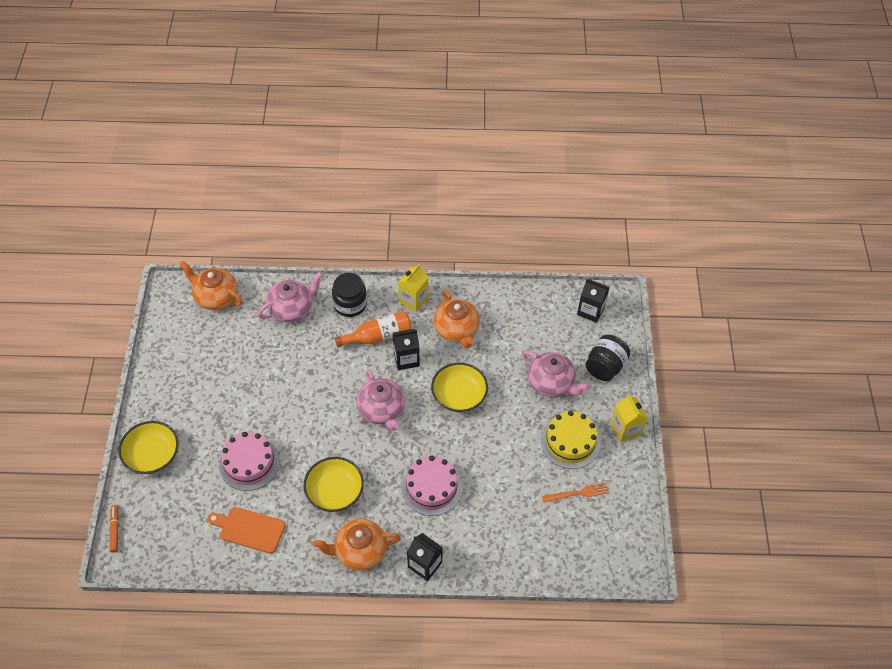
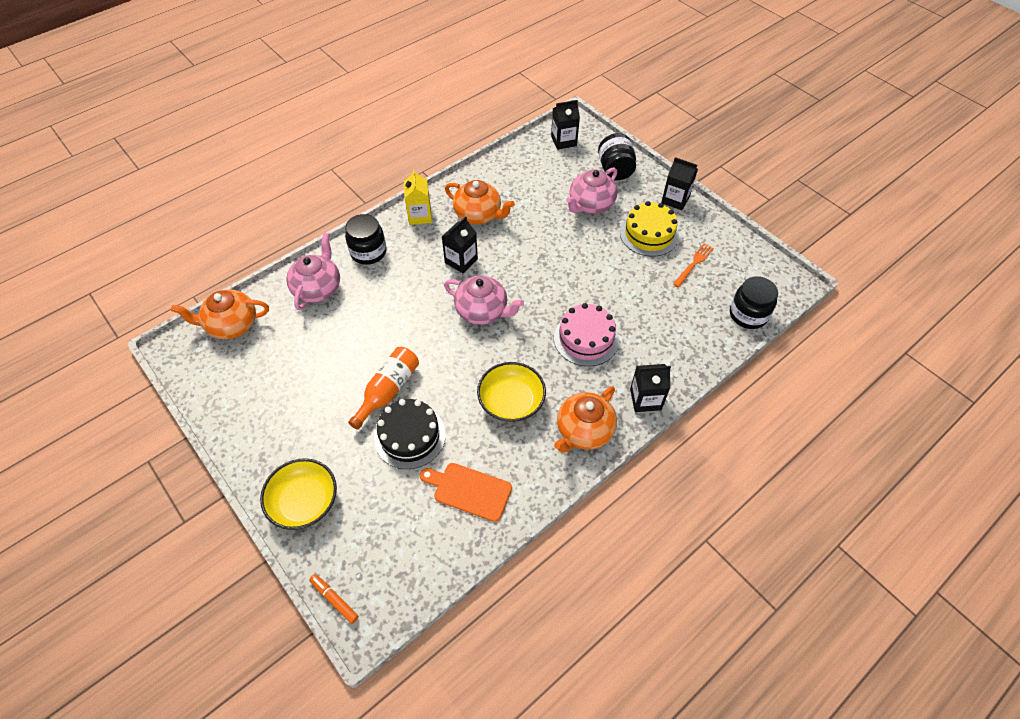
camera: 40 degrees left, 0 degrees up
(249, 463) = (410, 436): pink cake -> black cake
(249, 529) = (469, 490): orange cutting board -> orange cutting board turned 45 degrees clockwise
(378, 336) = (419, 260): orange bottle -> orange bottle (388, 390)
(459, 395) = (532, 258): yellow bowl -> none
(551, 383) = (590, 204): pink teapot -> pink teapot turned 135 degrees clockwise
(573, 566) = (748, 315): none -> black jar
(625, 429) = (675, 200): yellow carton -> black carton

